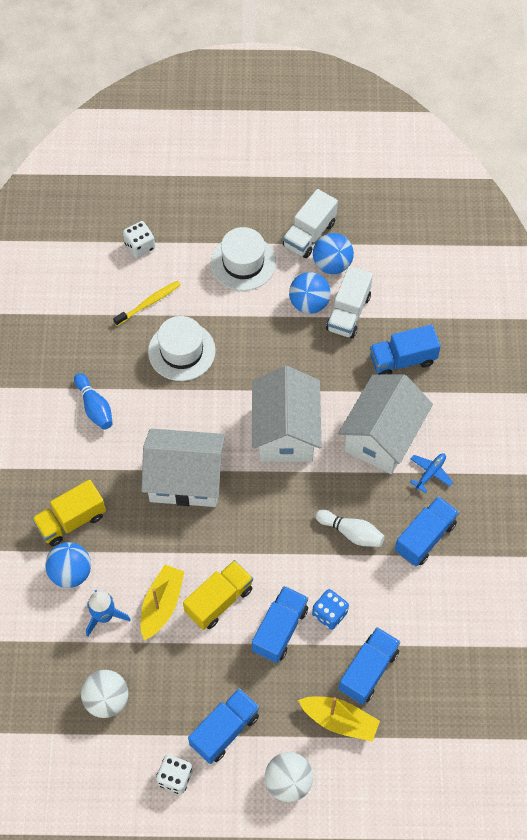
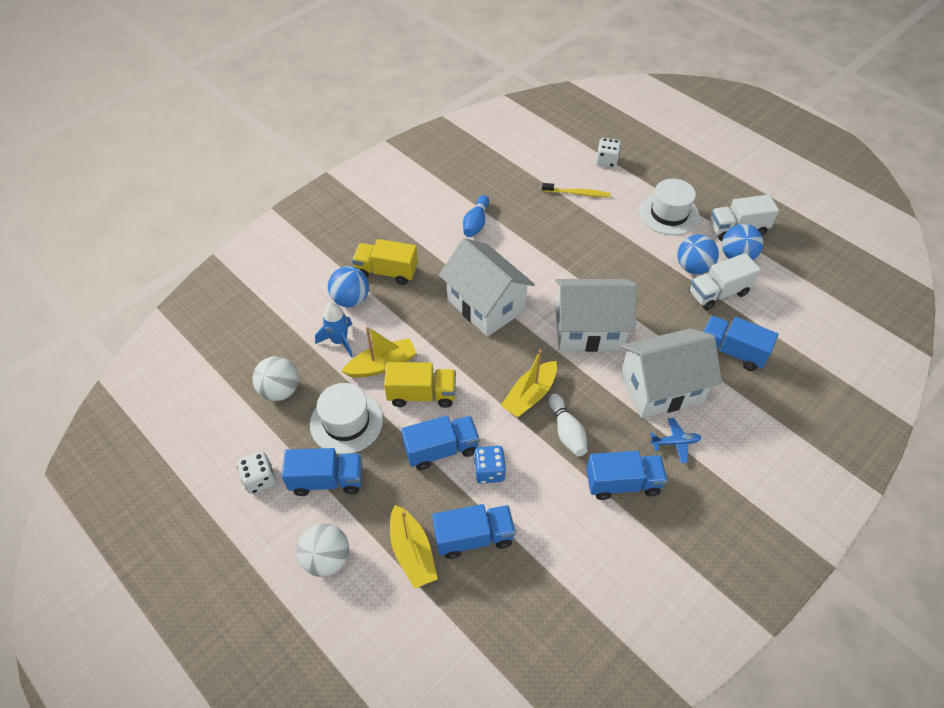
camera: 45 degrees right, 10 degrees down
(181, 351) = (568, 233): white hat -> white hat (346, 422)
(285, 431) = (588, 330): white house -> white house turned 45 degrees clockwise
(297, 527) = (530, 395): none -> yellow boat

